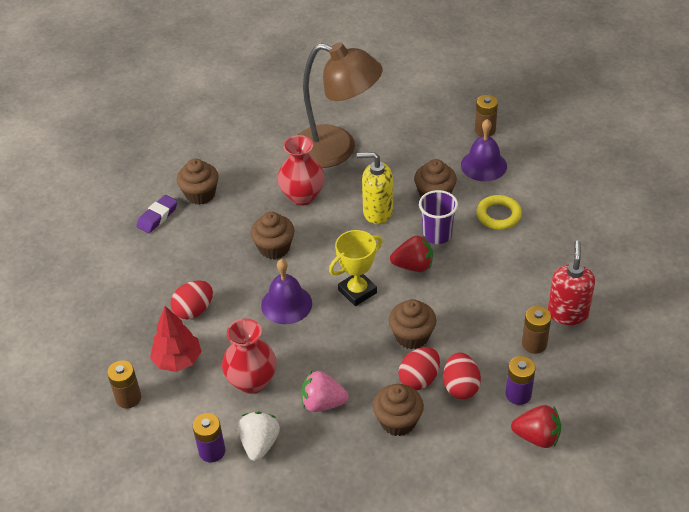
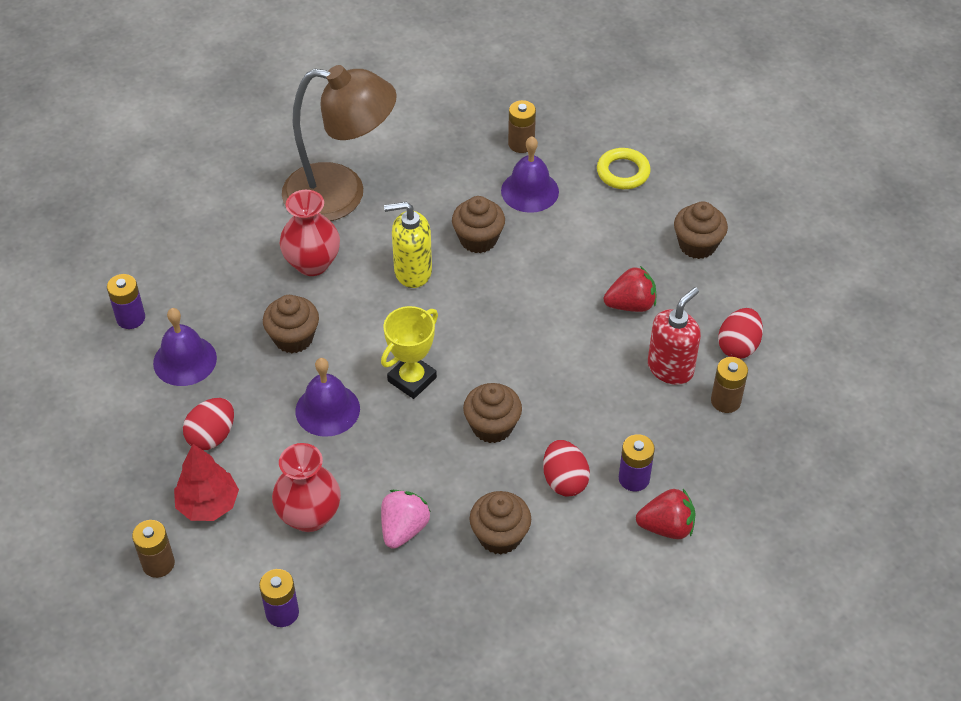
camera: 15 degrees left, 5 degrees up
(157, 217) = (130, 318): purple eraser -> purple battery
(189, 252) = (185, 360): none -> purple bell
(200, 194) = (179, 279): brown cupcake -> brown cupcake (697, 245)
(259, 444) = (339, 593): white strawberry -> none
(323, 403) = (404, 529): pink strawberry -> pink strawberry turned 120 degrees clockwise
(413, 266) = (473, 336): red strawberry -> red strawberry (631, 304)
(419, 379) = (513, 479): red egg -> red egg (738, 346)
(437, 235) = (493, 291): purple cup -> none
(498, 215) = (562, 254): yellow ring -> yellow ring (623, 172)
(534, 344) = (639, 413): brown battery -> brown battery (725, 401)
(567, 313) = (670, 368): red soap dispenser -> red soap dispenser turned 45 degrees clockwise

